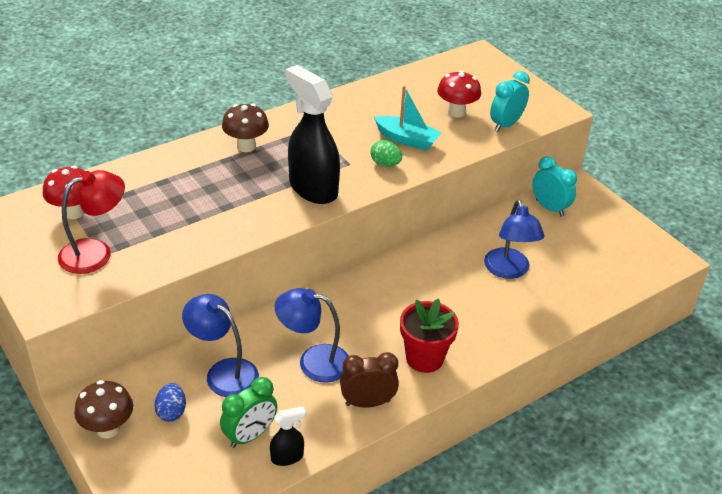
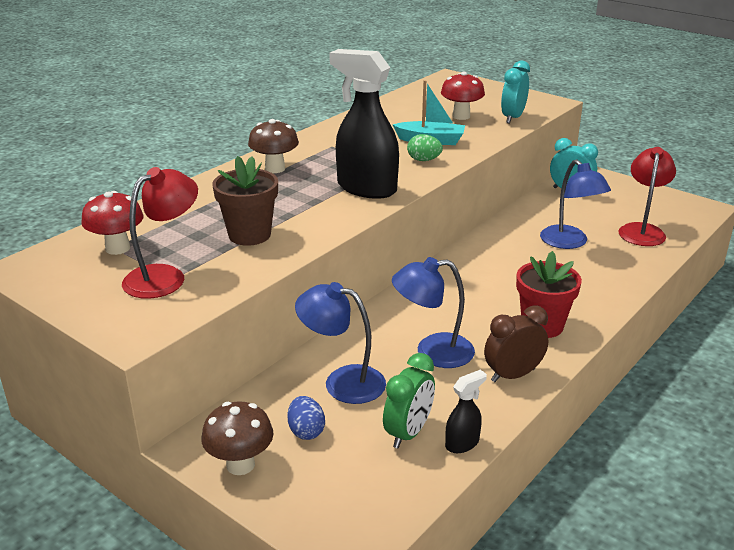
camera: 15 degrees left, 10 degrees down
(184, 222) = (249, 235): none -> brown flower pot
(589, 272) = (642, 230): none -> red lamp

